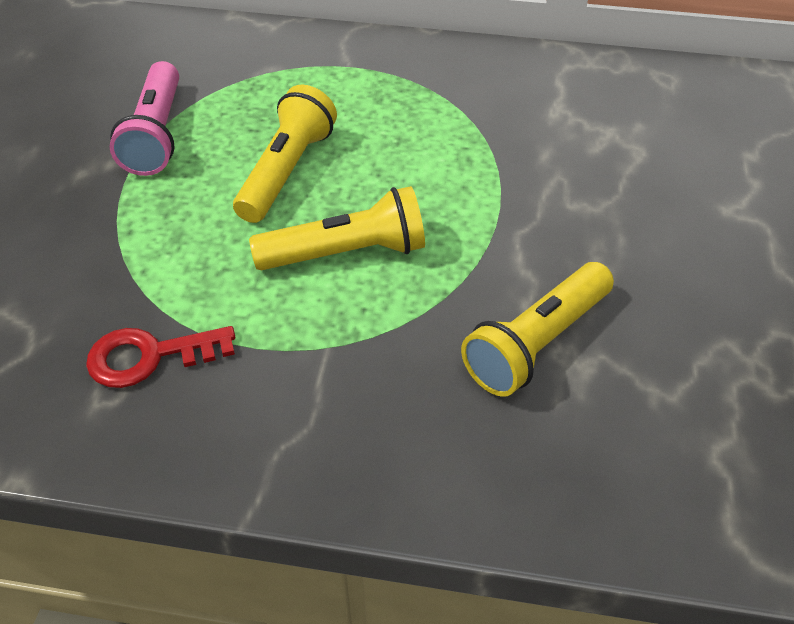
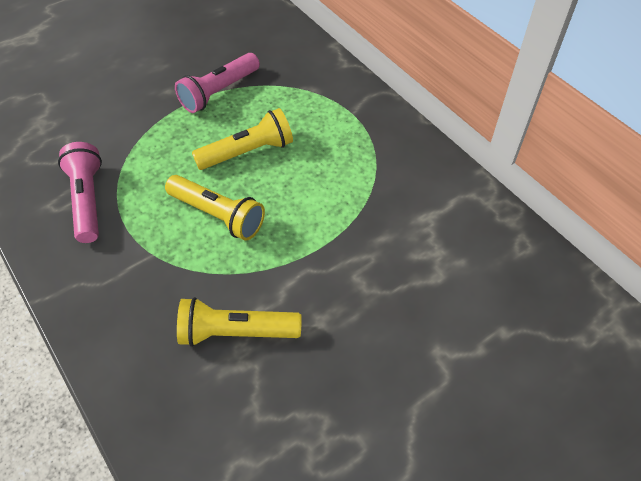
camera: 45 degrees right, 5 degrees up
(149, 356) = (87, 200): red key -> pink flashlight

